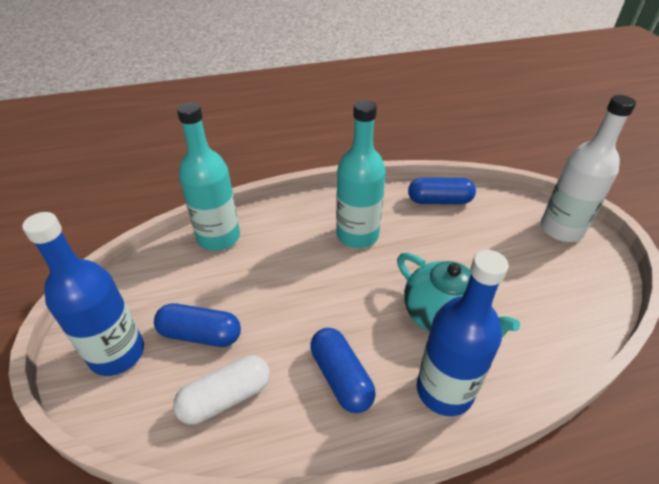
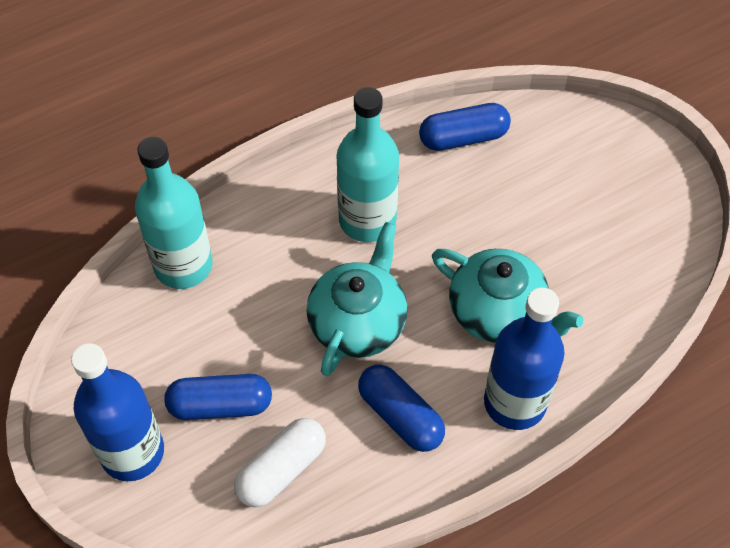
camera: 15 degrees left, 15 degrees up
(329, 298) = (358, 321): none -> turquoise teapot
(561, 229) = (626, 152): white bottle -> none

